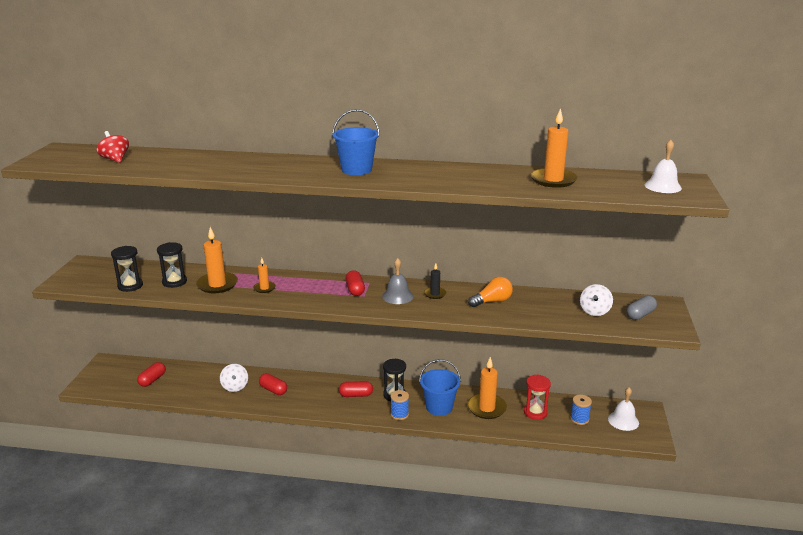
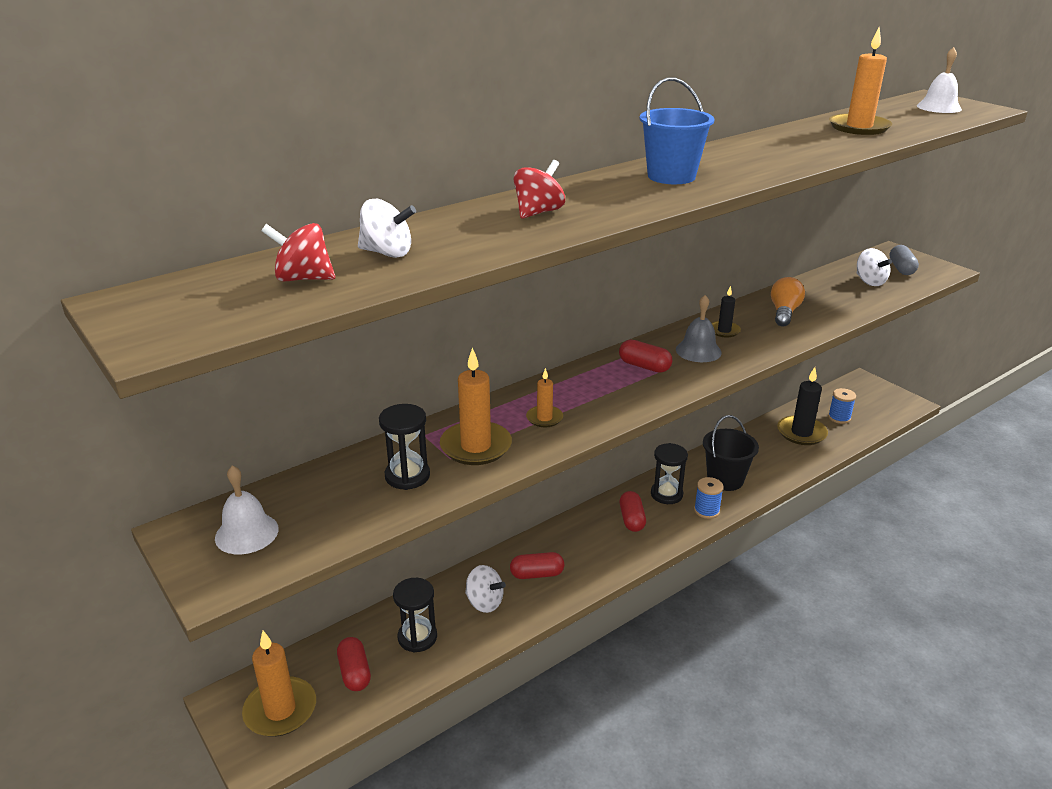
camera: 45 degrees left, 5 degrees up
(130, 286) = (352, 518): black hourglass -> black hourglass (417, 637)
(161, 160) = (387, 253): none -> white spinning top
(253, 165) = (538, 212): none -> red spinning top
(356, 395) = (632, 519): red capsule -> red capsule turned 45 degrees counterclockwise
(439, 407) = (725, 479): blue bucket -> black bucket
(486, 408) = (762, 454): orange candle -> orange candle (280, 710)
(535, 412) = (801, 433): red hourglass -> black candle
(623, 420) = (866, 399): white bell -> white bell (247, 533)

